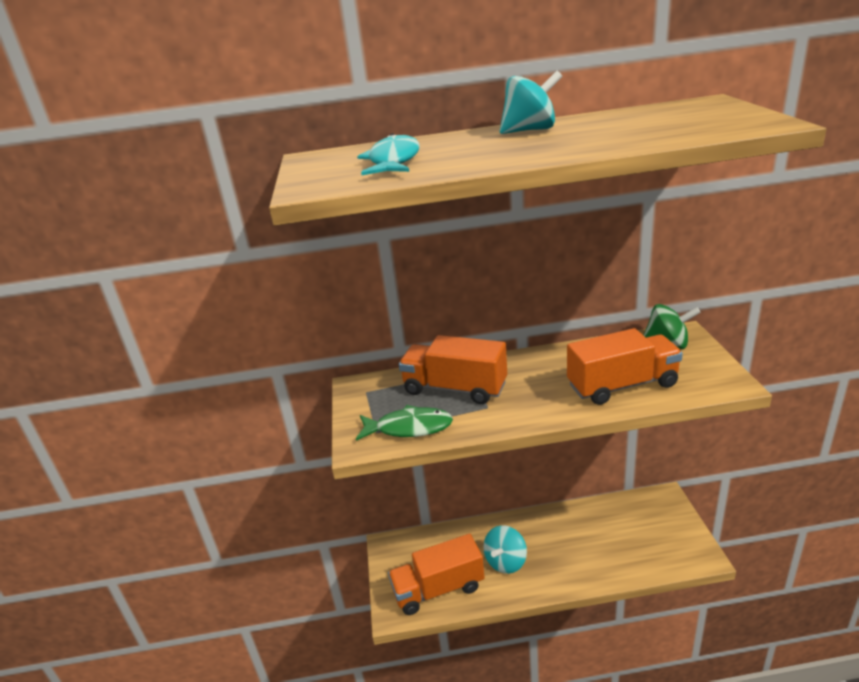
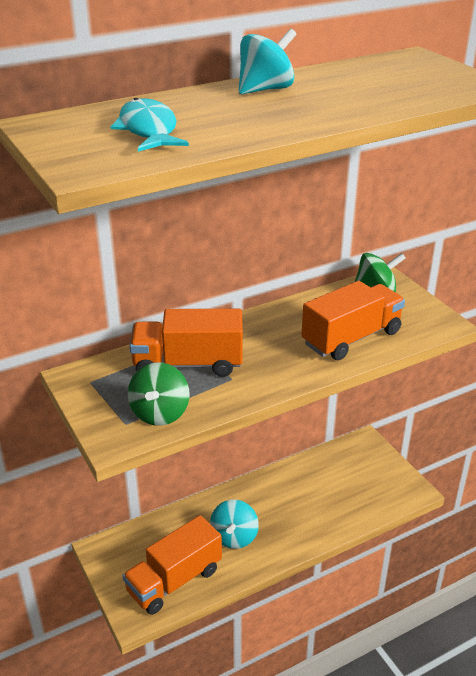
camera: 25 degrees left, 5 degrees up
(409, 428) = (160, 413): green fish -> green spinning top

